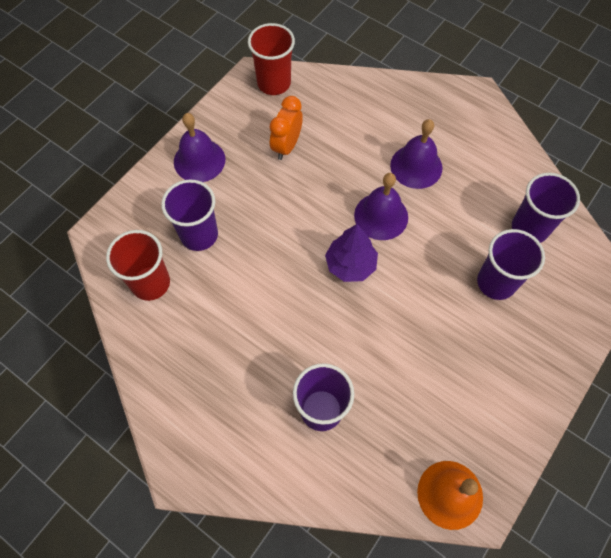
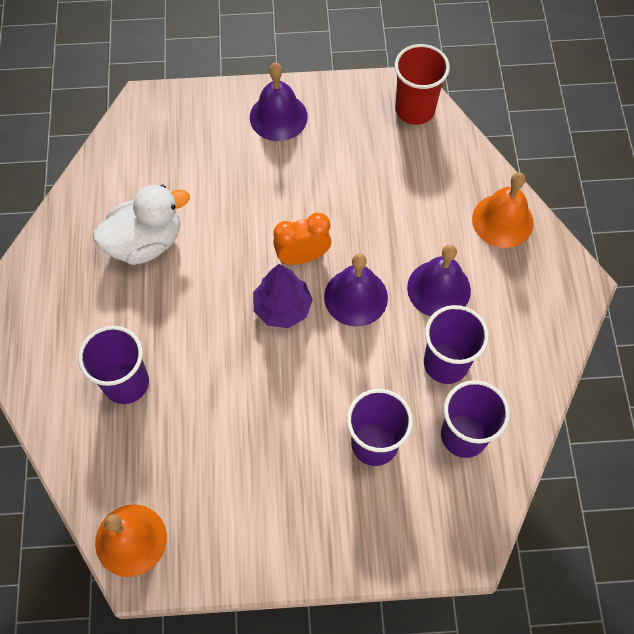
camera: 50 degrees right, 0 degrees up
(150, 283) = (133, 173): red cup -> none
(199, 235) = (207, 172): purple cup -> purple cup (446, 363)
(217, 315) = (145, 242): none -> white duck
(286, 146) = (357, 169): orange clock -> orange clock (302, 257)
(399, 98) = (502, 220): none -> orange bell

